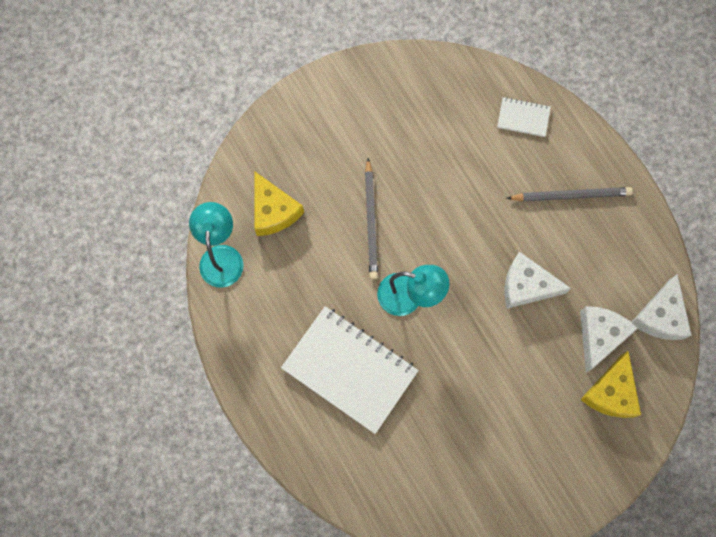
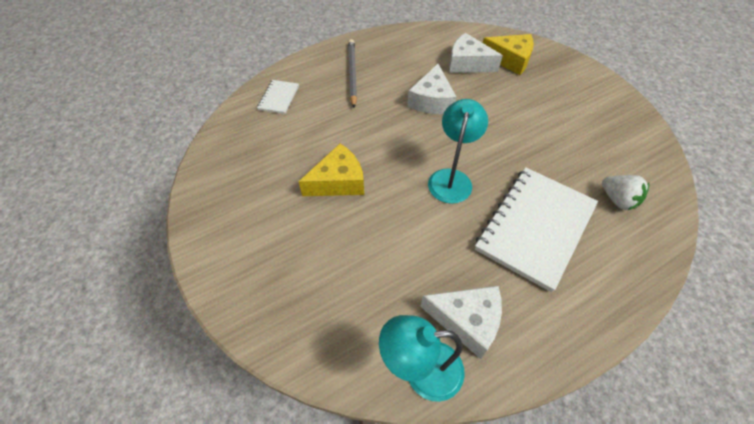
camera: 90 degrees left, 20 degrees down
(273, 211) = (360, 306): yellow cheese -> yellow cheese (338, 181)
(371, 221) = (373, 208): grey pencil -> none
(383, 461) = (617, 200): none -> white strawberry
(660, 316) = (447, 35): white cheese -> white cheese (467, 321)

